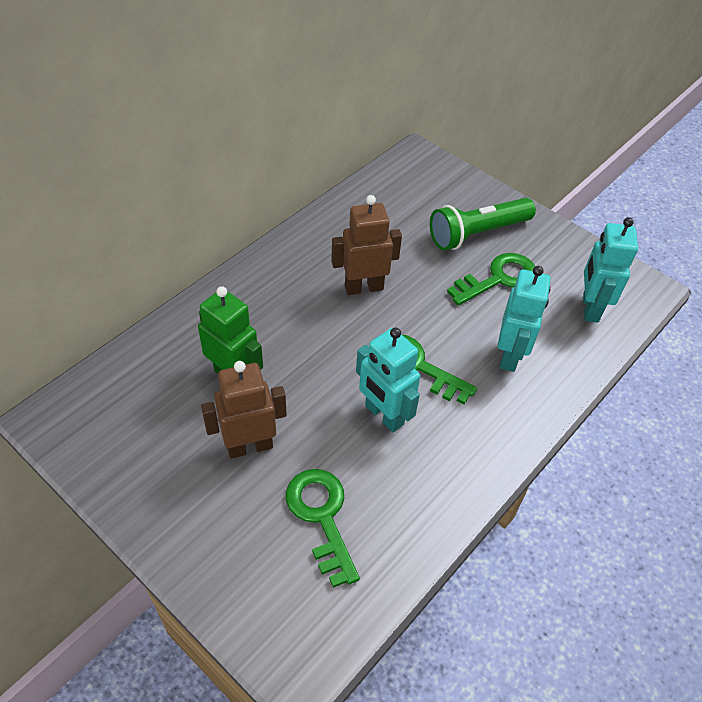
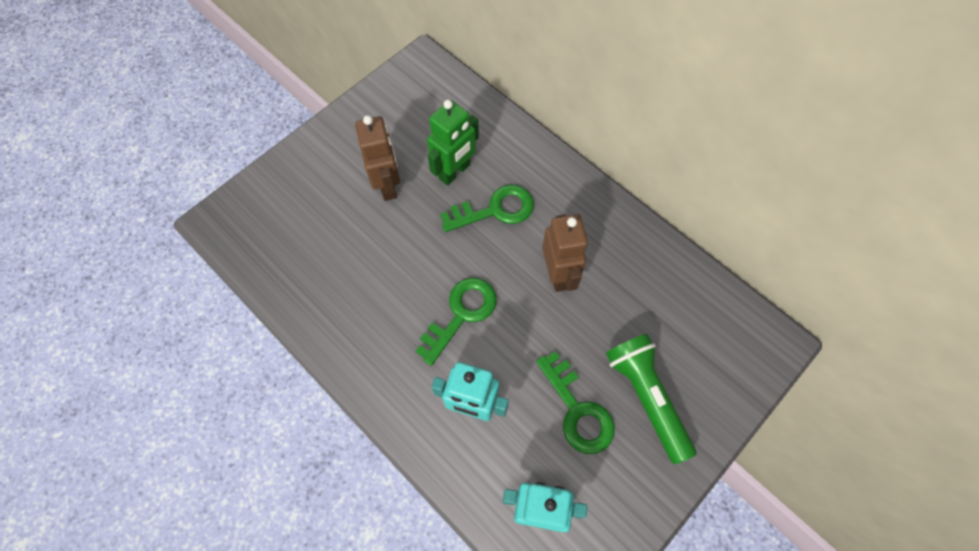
camera: 95 degrees right, 15 degrees up
(322, 517) = (321, 235): green key -> green key (495, 210)
(383, 415) = (409, 284): turquoise robot -> none

